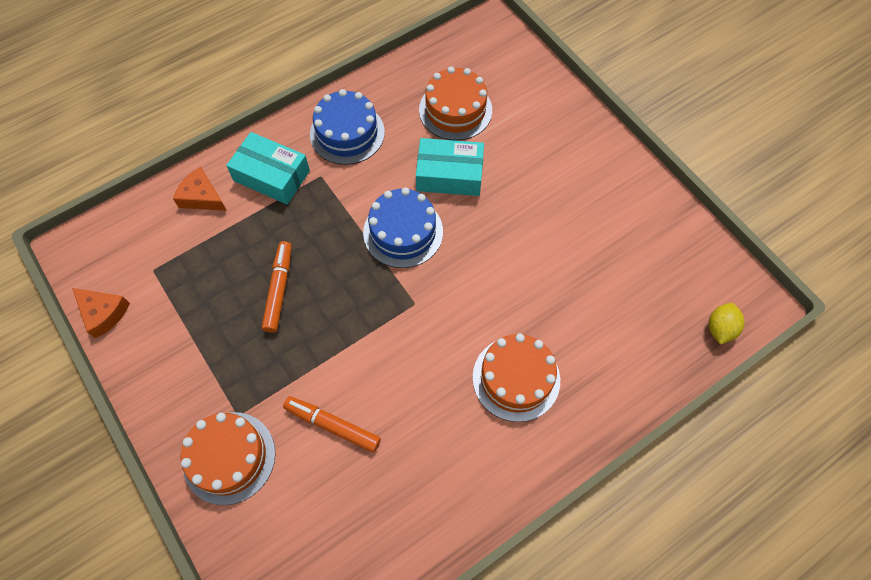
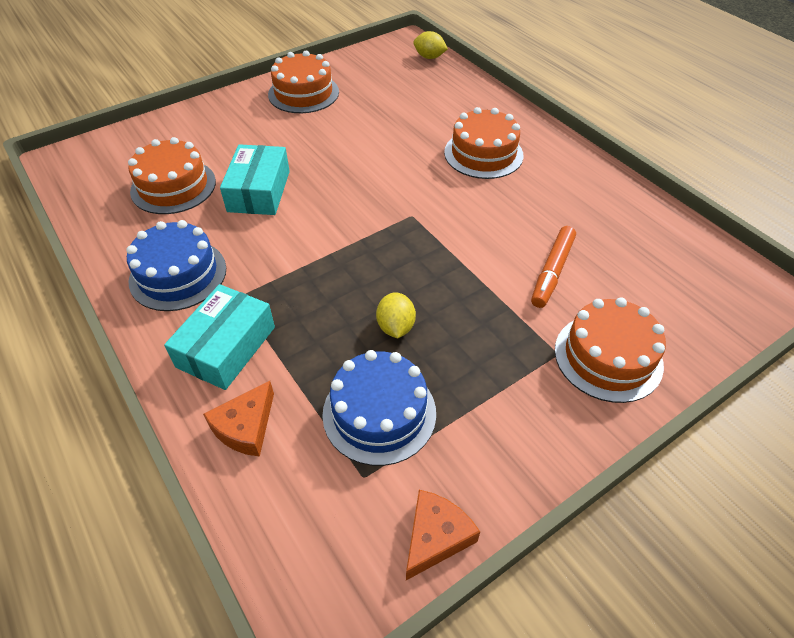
camera: 90 degrees left, 15 degrees down
(279, 289) = (395, 327): orange marker -> yellow lemon
(403, 232) = (326, 224): blue cake -> blue cake (379, 413)
(617, 196) = (303, 93): none -> orange cake

